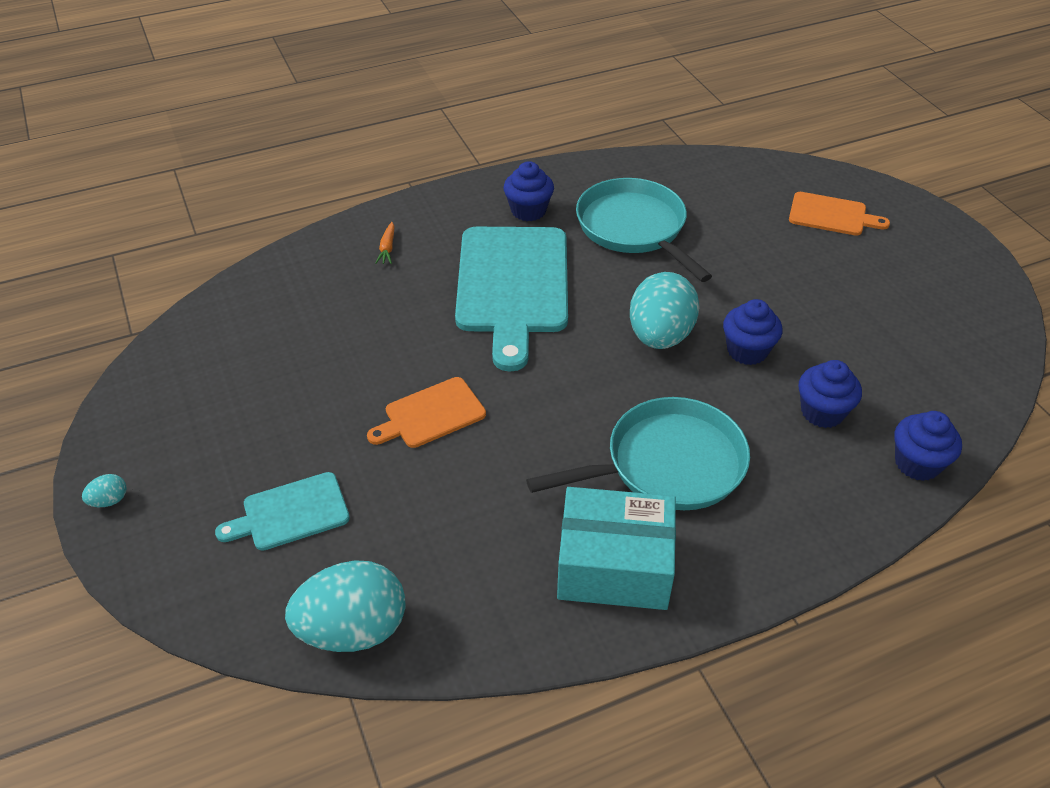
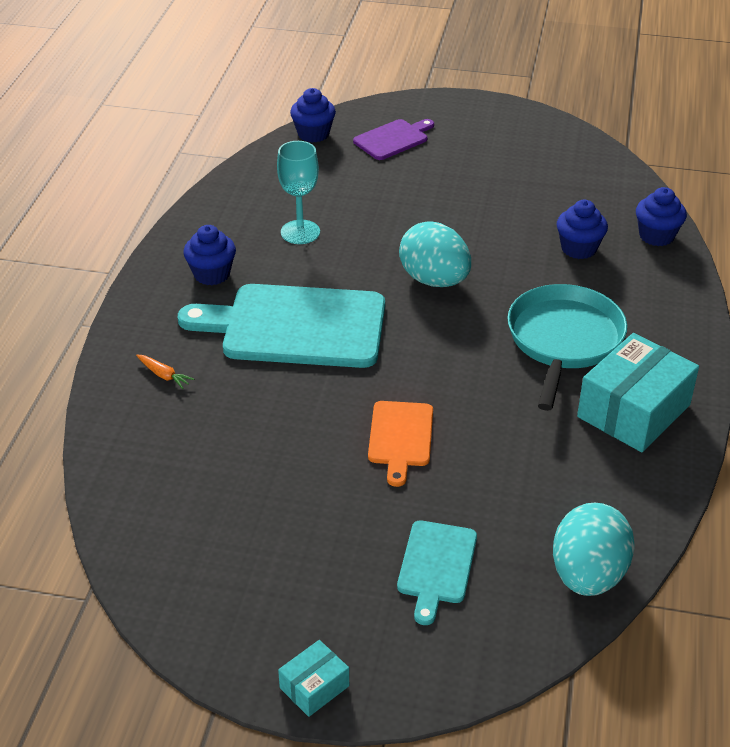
camera: 55 degrees left, 5 degrees down
(109, 500) = (314, 687): turquoise egg -> turquoise box
(512, 286) = (296, 326): turquoise cutting board -> turquoise cutting board turned 150 degrees clockwise
(634, 228) = (300, 232): turquoise pan -> turquoise goblet
(747, 351) = (490, 249): blue cupcake -> blue cupcake (313, 134)
(831, 215) = (393, 139): orange cutting board -> purple cutting board

